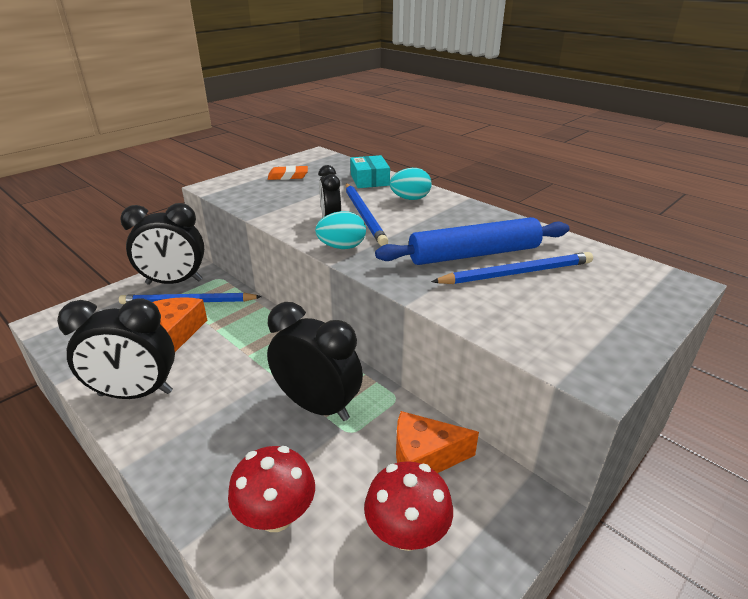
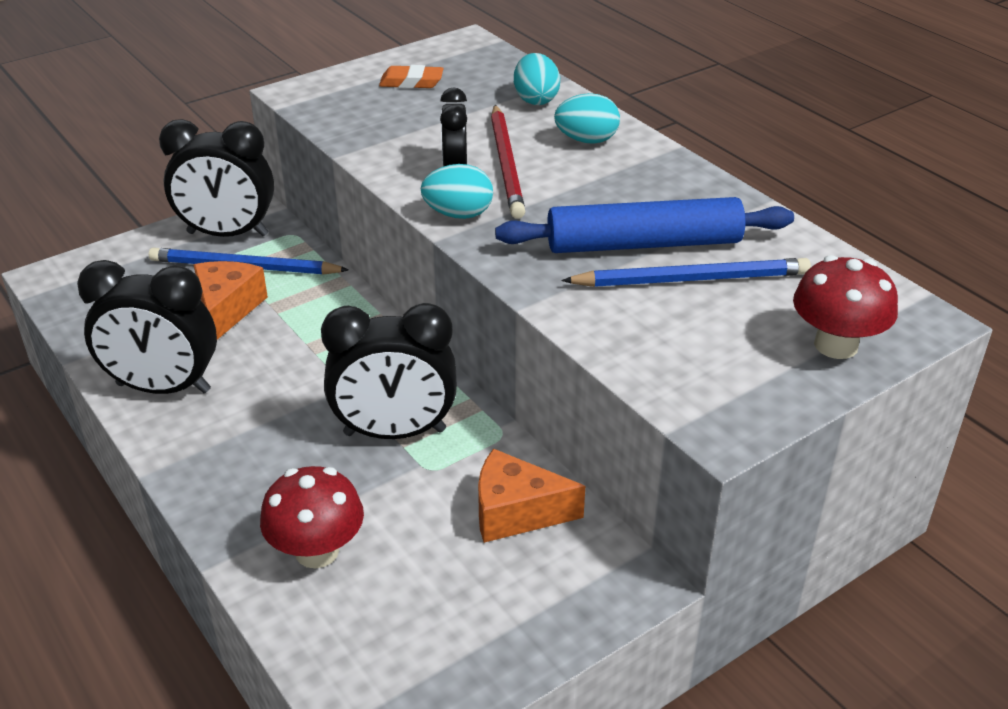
camera: 10 degrees right, 5 degrees up
(317, 406) = (395, 432): black clock -> black clock turned 135 degrees clockwise
(364, 215) = (506, 164): blue pencil -> red pencil
(369, 180) = (536, 99): turquoise box -> turquoise egg
(407, 533) = (467, 590): red mushroom -> red mushroom (836, 345)

